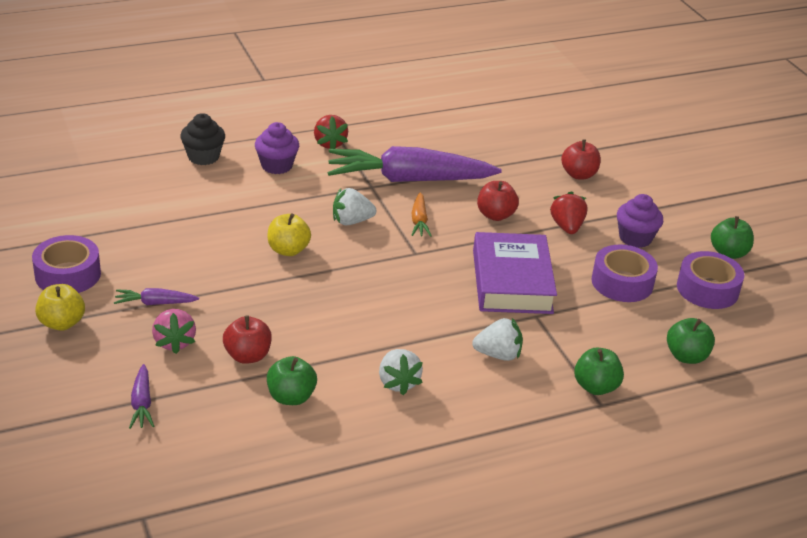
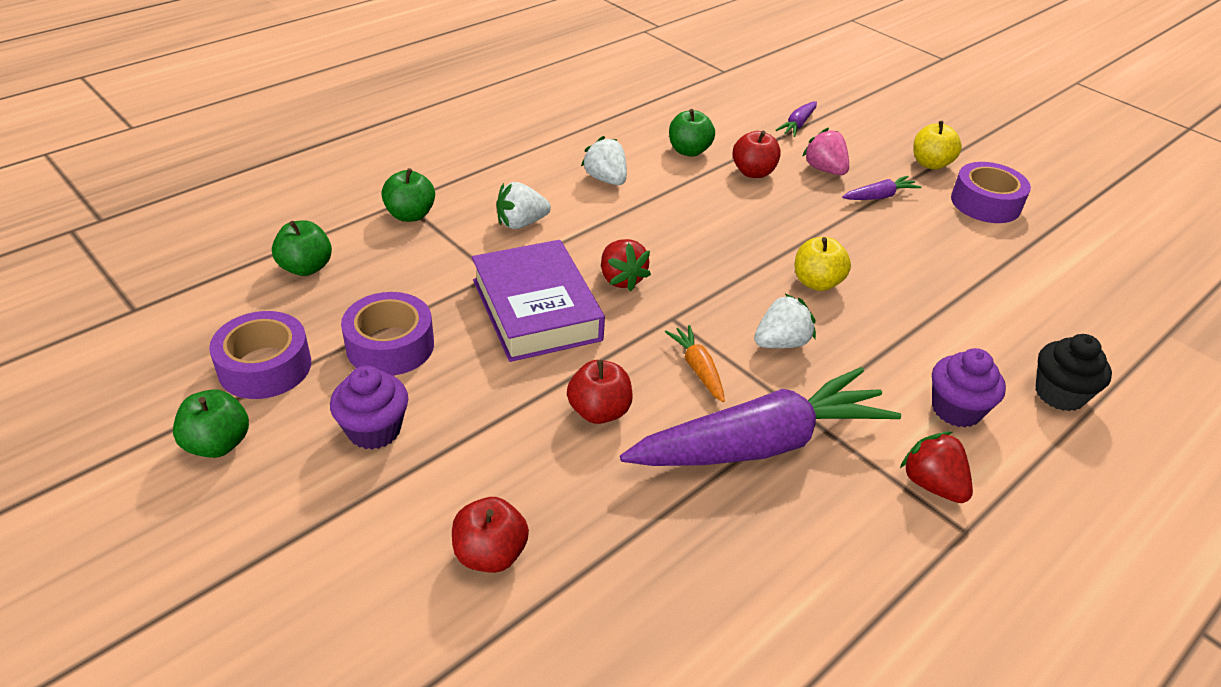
camera: 160 degrees right, 5 degrees up
(142, 404) = (797, 125): purple carrot -> purple carrot turned 120 degrees counterclockwise
(567, 227) = (485, 421): red strawberry -> red strawberry (621, 279)

